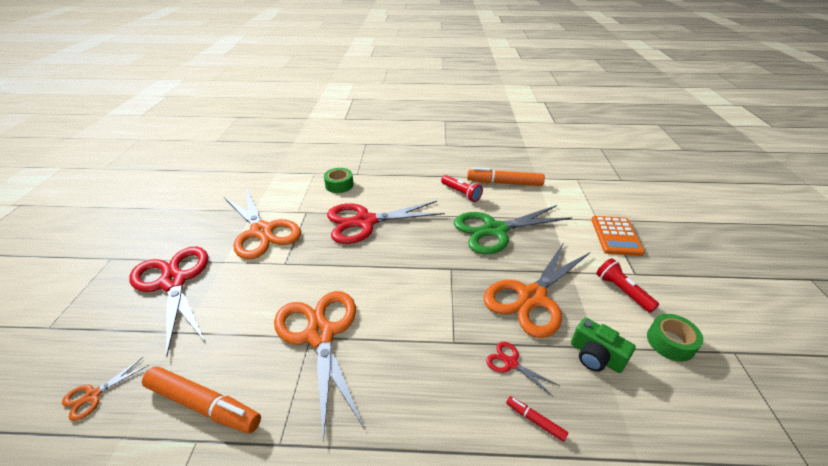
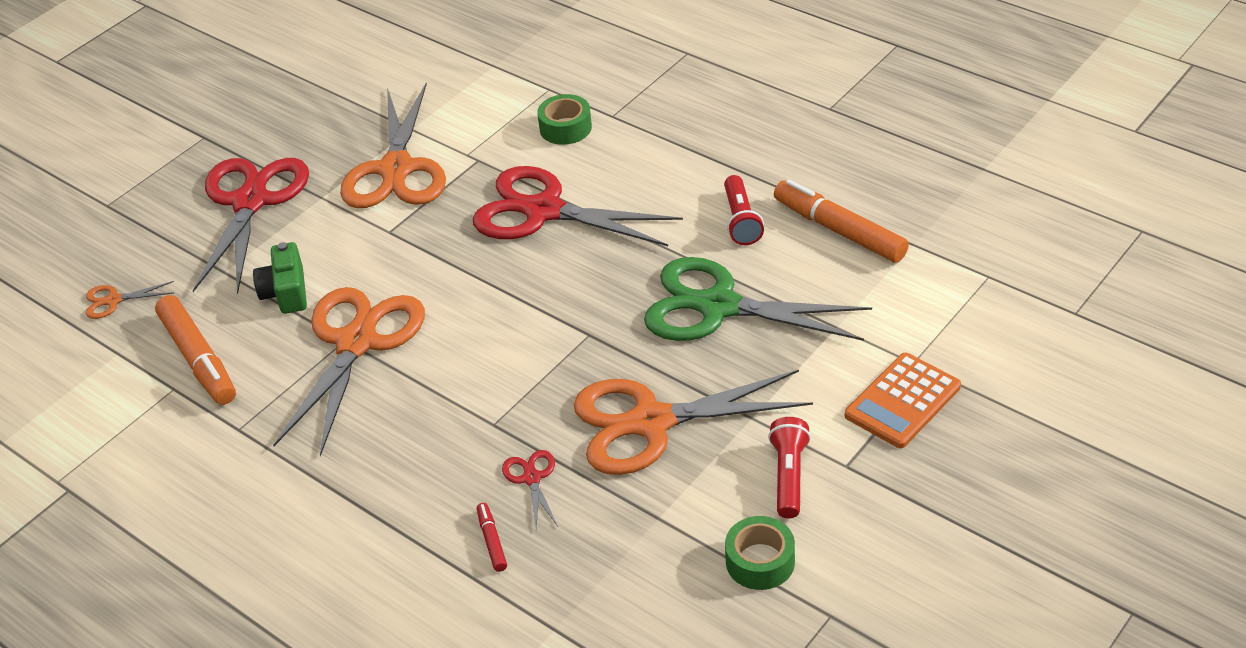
camera: 40 degrees right, 5 degrees up
(595, 356) = (641, 524): green camera -> green camera (286, 292)

